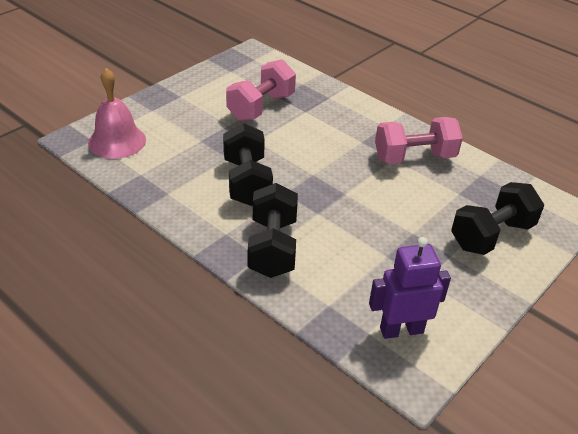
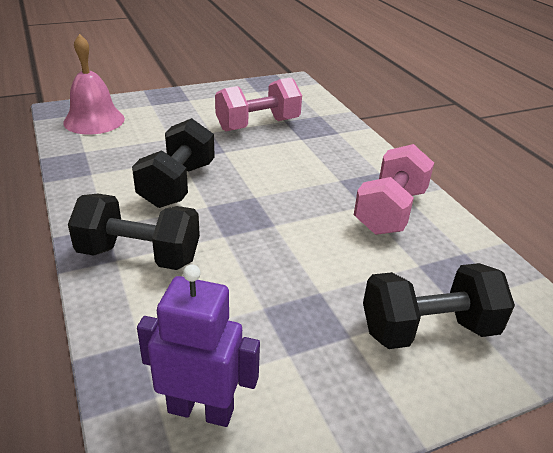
camera: 25 degrees right, 5 degrees down
(272, 247) = (139, 255): black dumbbell -> black dumbbell turned 75 degrees clockwise
(414, 157) = (390, 211): pink dumbbell -> pink dumbbell turned 75 degrees counterclockwise

